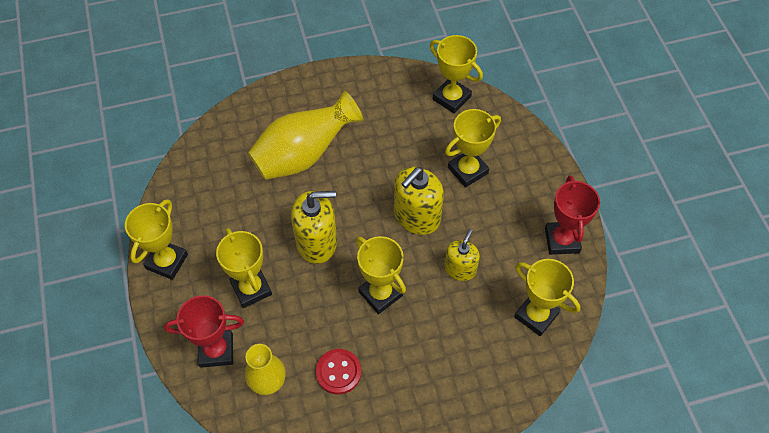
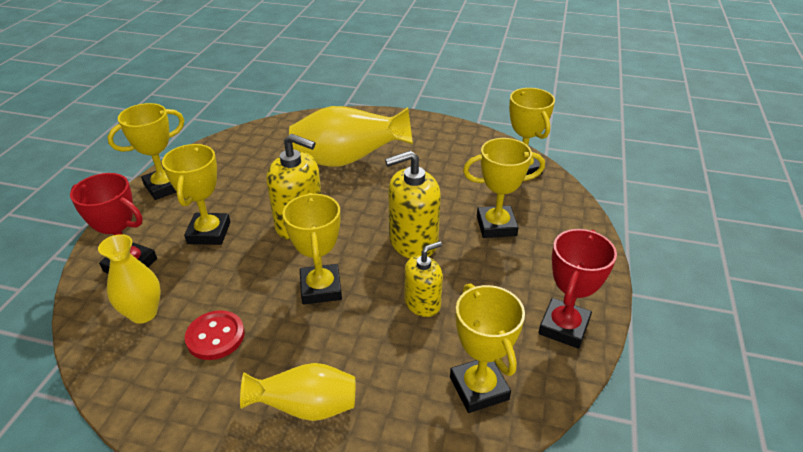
camera: 30 degrees right, 20 degrees down
(441, 387) = (306, 407): none -> yellow vase

